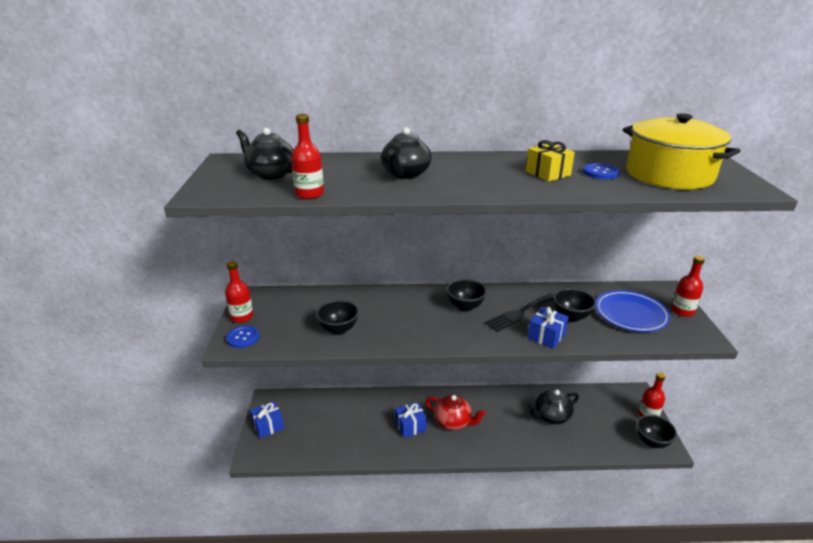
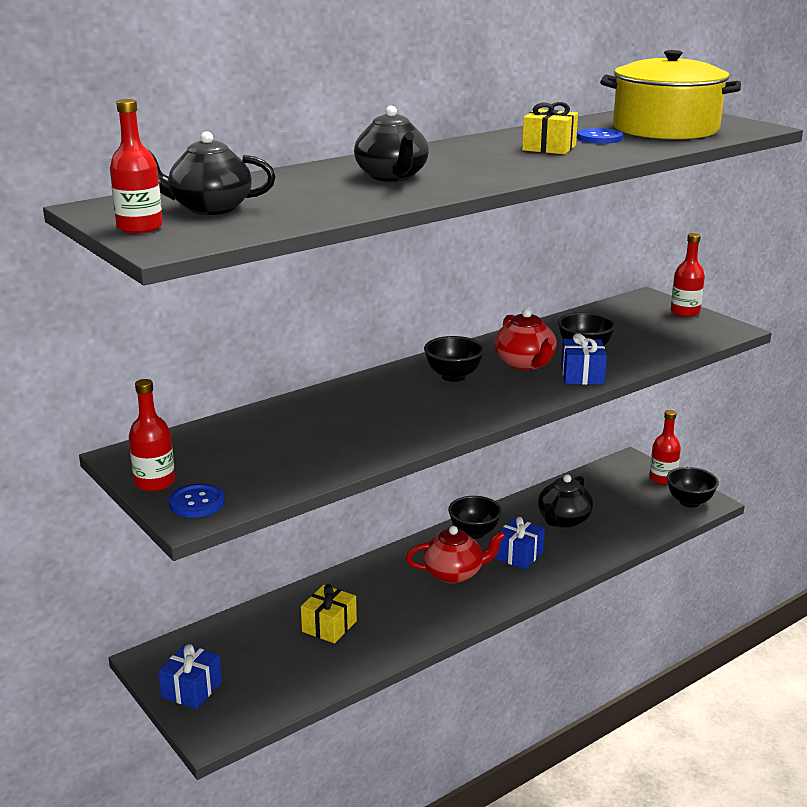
camera: 35 degrees left, 5 degrees down
(309, 194) = (318, 215): red bottle -> red bottle (140, 227)
(338, 329) = (324, 449): black bowl -> black bowl (474, 533)
(360, 422) = (329, 626): none -> yellow gift
(410, 426) = (404, 601): blue gift -> blue gift (519, 555)
(520, 313) = (525, 363): black fork -> red teapot
(631, 314) = (640, 329): blue plate -> none

